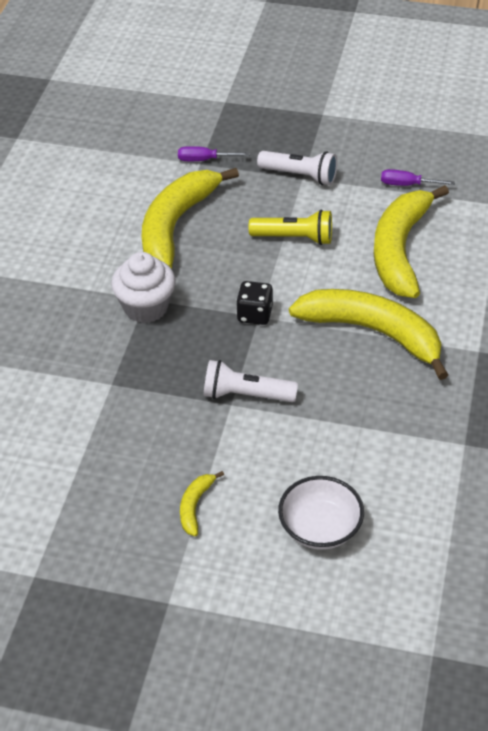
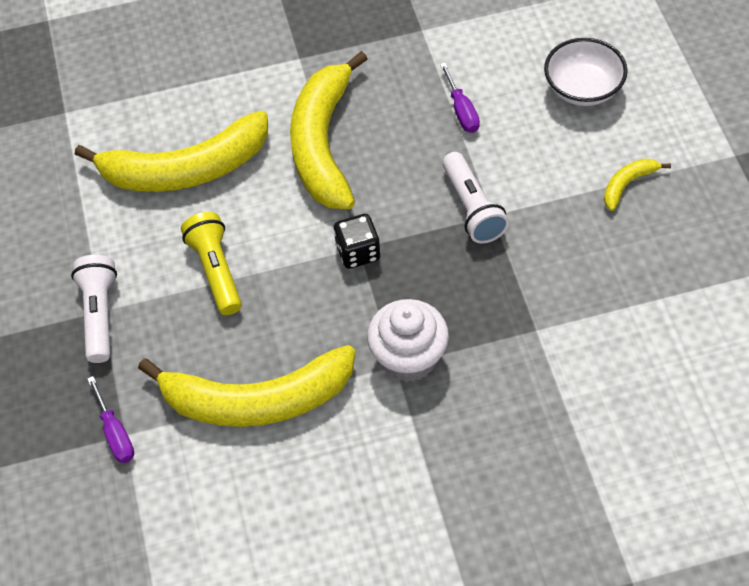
camera: 115 degrees left, 10 degrees up
(195, 506) = (627, 184): yellow banana -> yellow banana turned 150 degrees clockwise
(407, 185) = (67, 204): purple screwdriver -> purple screwdriver (461, 110)

